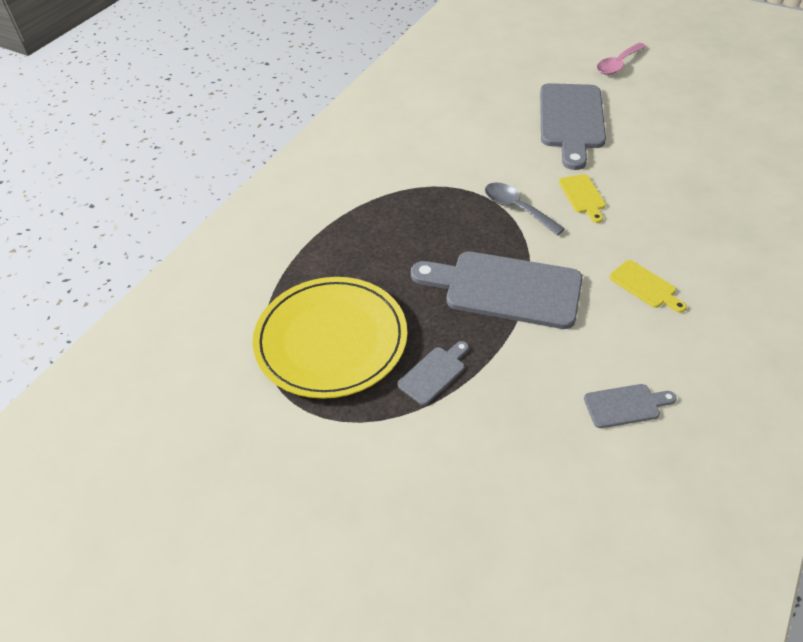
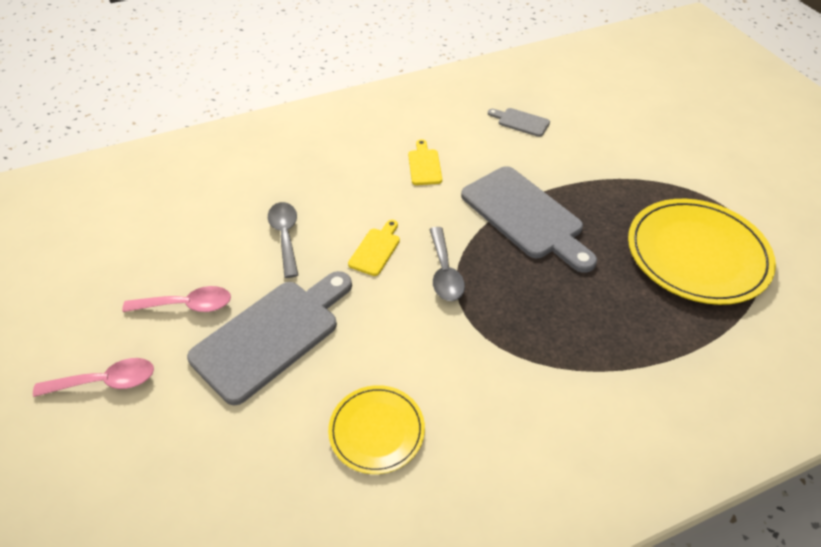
camera: 145 degrees left, 0 degrees up
(434, 373) = (629, 193): grey cutting board -> none
(458, 116) = (376, 430): none -> yellow plate
(641, 107) = (187, 305): none -> pink spoon
(654, 169) = (285, 236): none -> grey spoon

